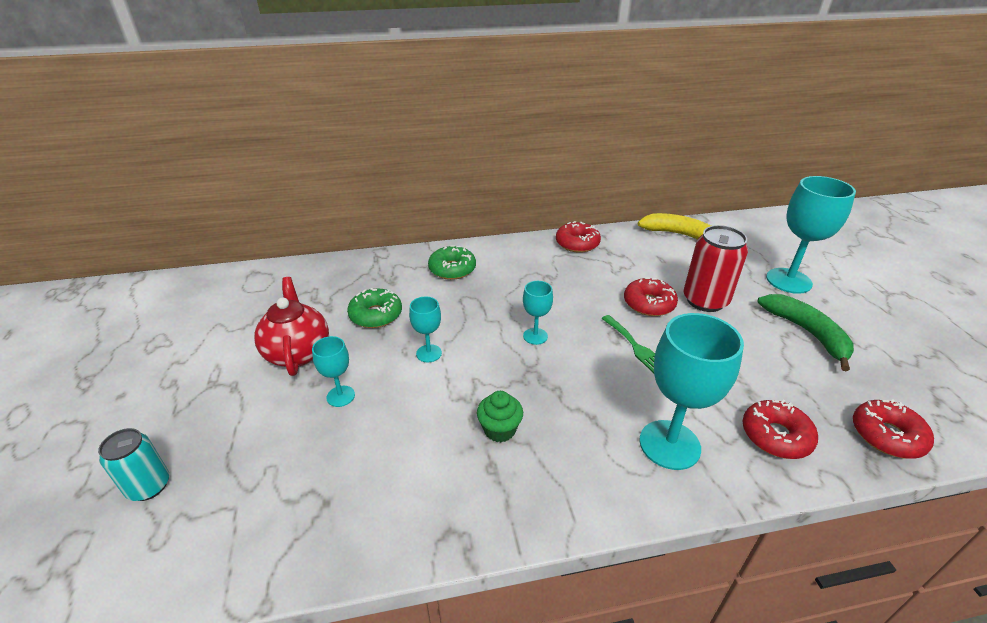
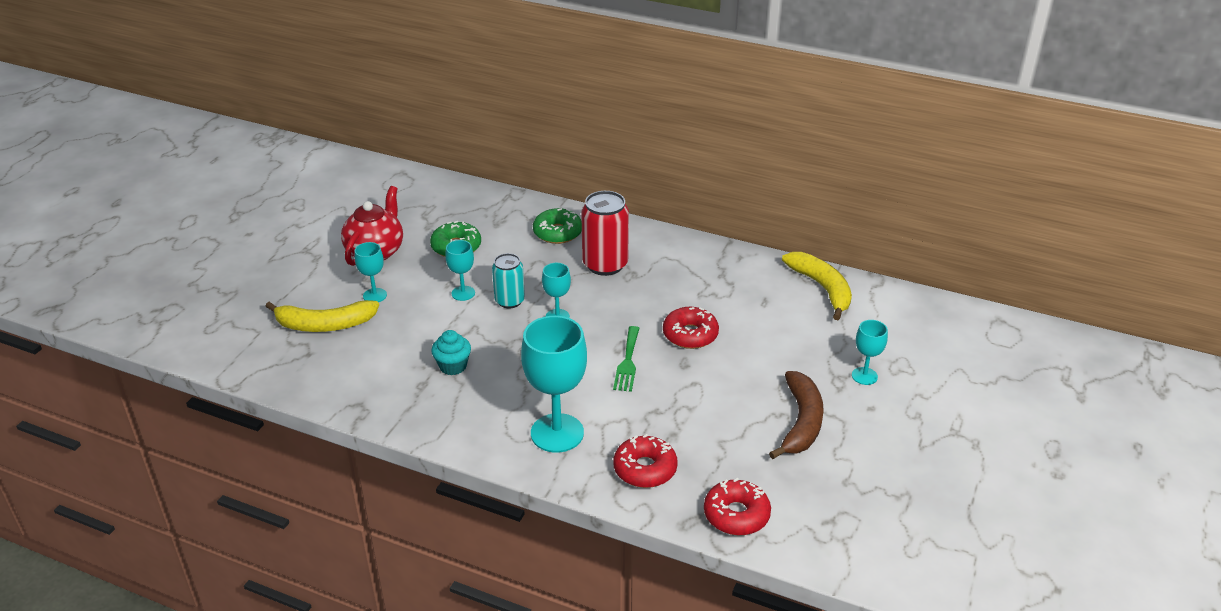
camera: 35 degrees right, 0 degrees up
(149, 486) = (226, 297): turquoise can -> turquoise can (509, 301)
(313, 456) = (324, 325): none -> yellow banana
(499, 430) = (453, 366): green cupcake -> turquoise cupcake
(577, 243) = (702, 254): red donut -> none
(705, 301) = (747, 355): red can -> red can (605, 264)
(788, 281) = (864, 376): turquoise goblet -> turquoise goblet, size x0.51
(807, 333) = (801, 422): green banana -> brown banana

